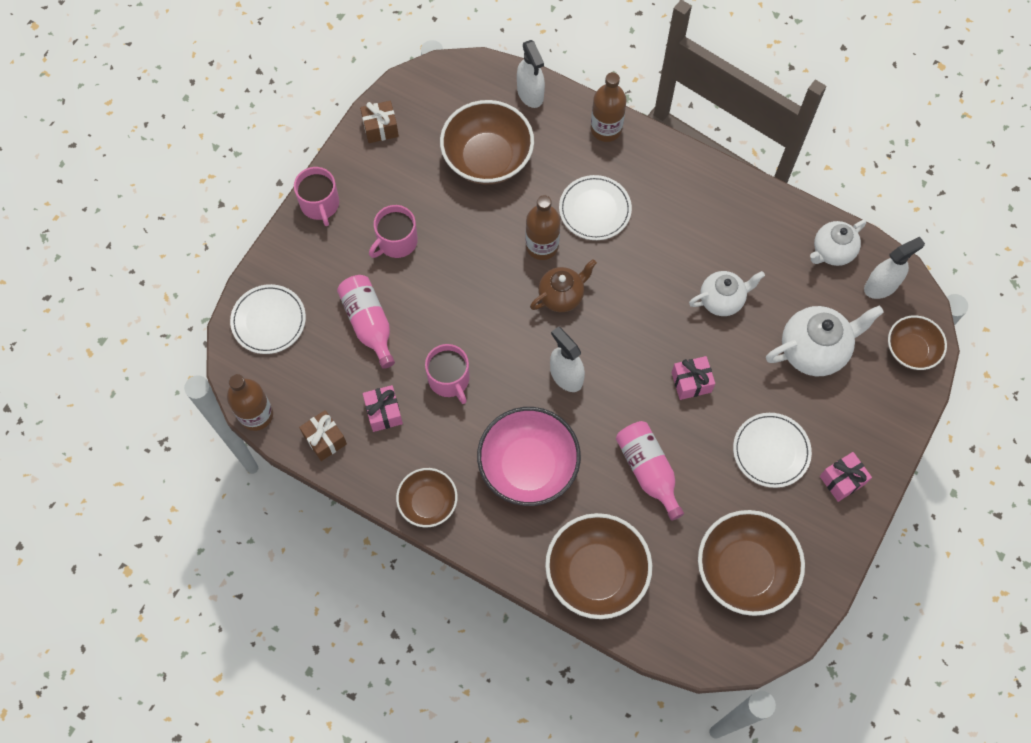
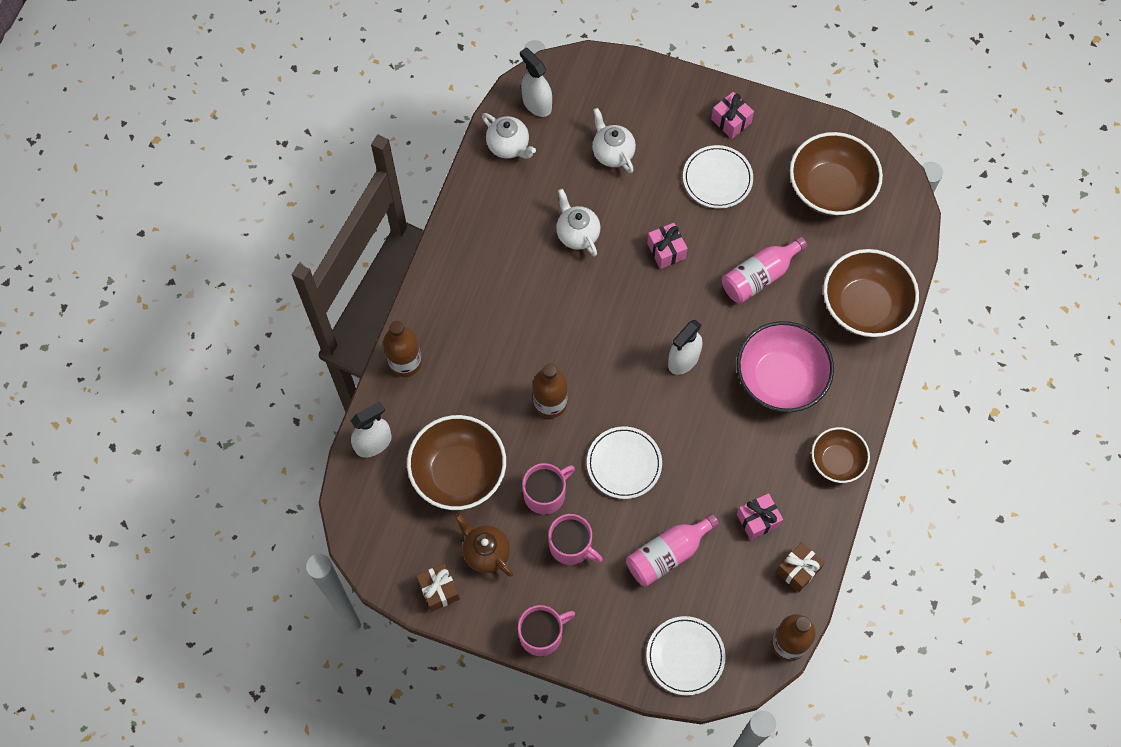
camera: 100 degrees left, 0 degrees up
(449, 379) = (710, 465): pink mug -> pink mug (545, 494)
(561, 296) = (601, 376): brown teapot -> brown teapot (485, 552)
(595, 209) = (500, 359): white plate -> white plate (624, 464)
(814, 350) = (612, 153): white teapot -> white teapot, size x0.66
(911, 350) = (596, 76): brown bowl -> none

